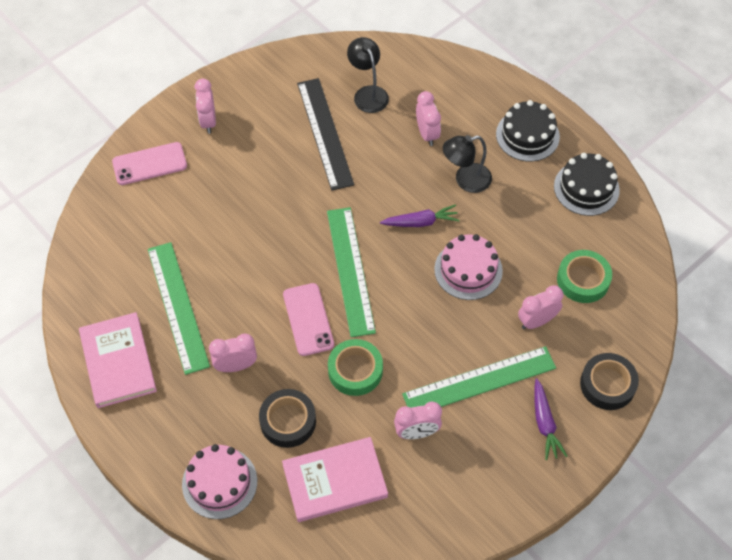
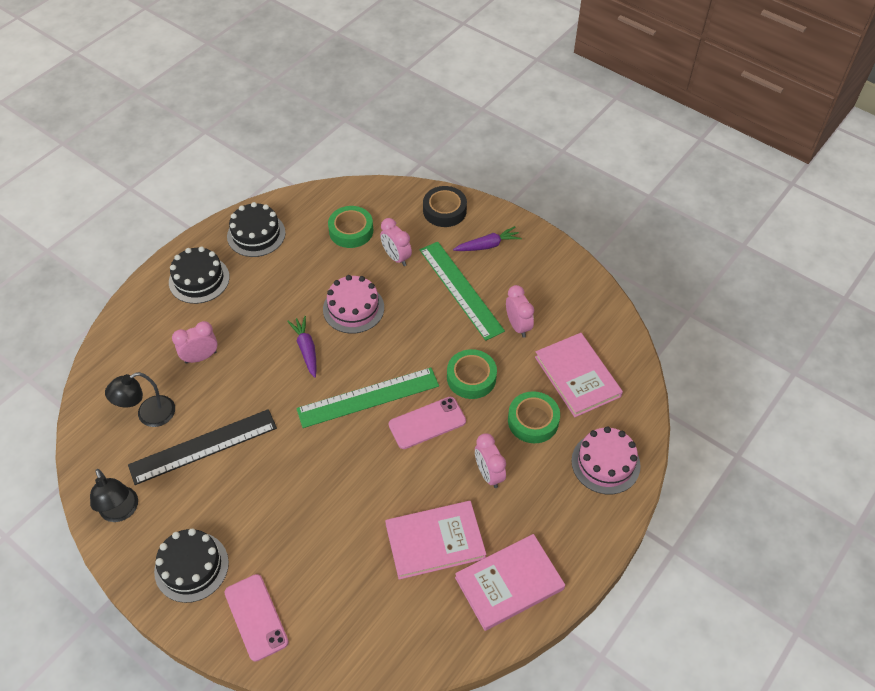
camera: 100 degrees left, 5 degrees down
(178, 306) = (435, 541): green ruler -> pink book
(208, 121) = (191, 567): pink clock -> black cake
(288, 421) = (533, 421): black tape -> green tape
(465, 180) = (254, 320): black lamp -> black lamp (121, 511)

